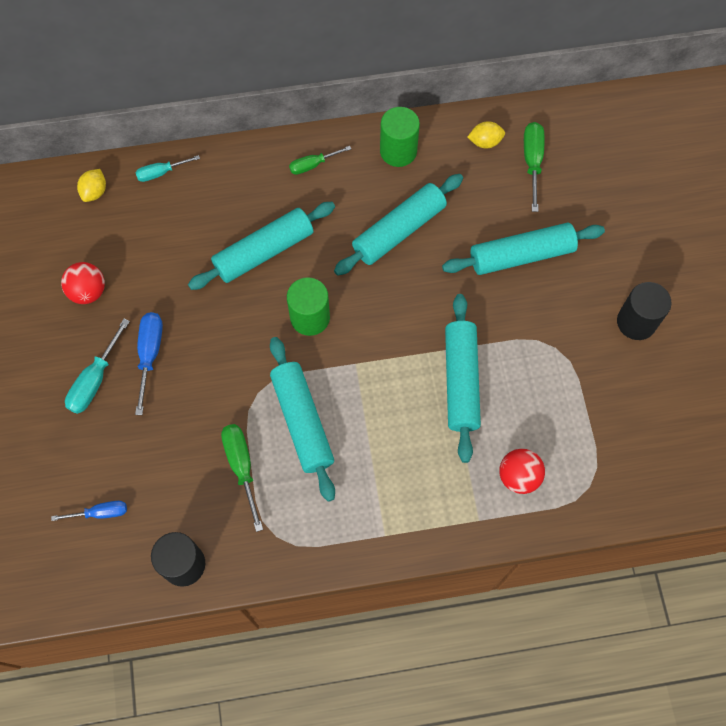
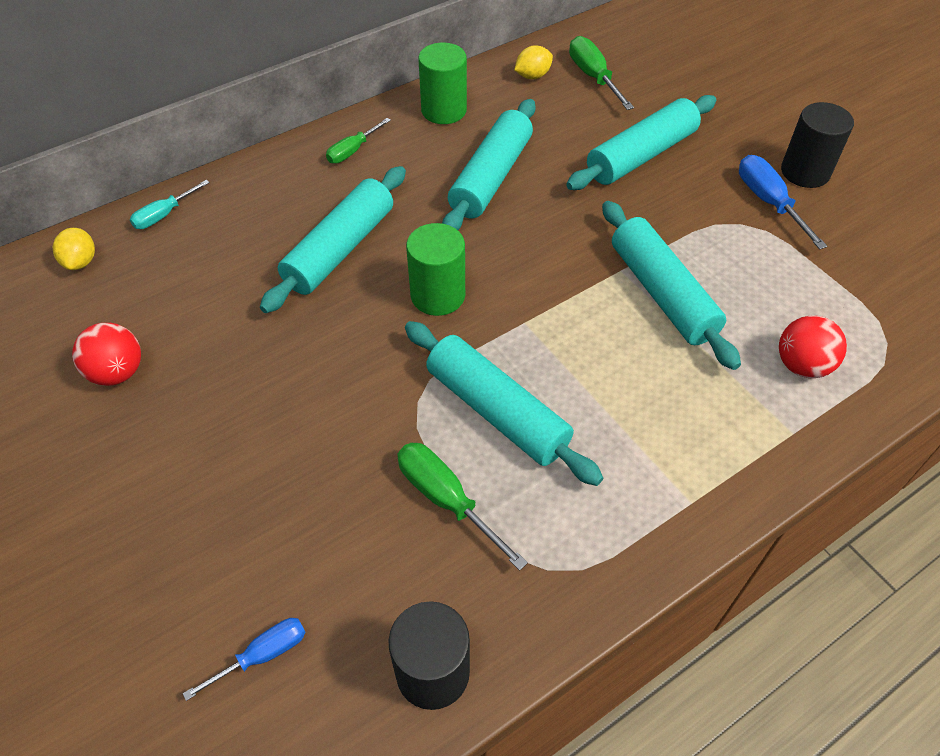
camera: 25 degrees left, 15 degrees down
(95, 380) = (174, 475): turquoise screwdriver -> none
(150, 355) = (243, 414): blue screwdriver -> blue screwdriver (769, 203)

